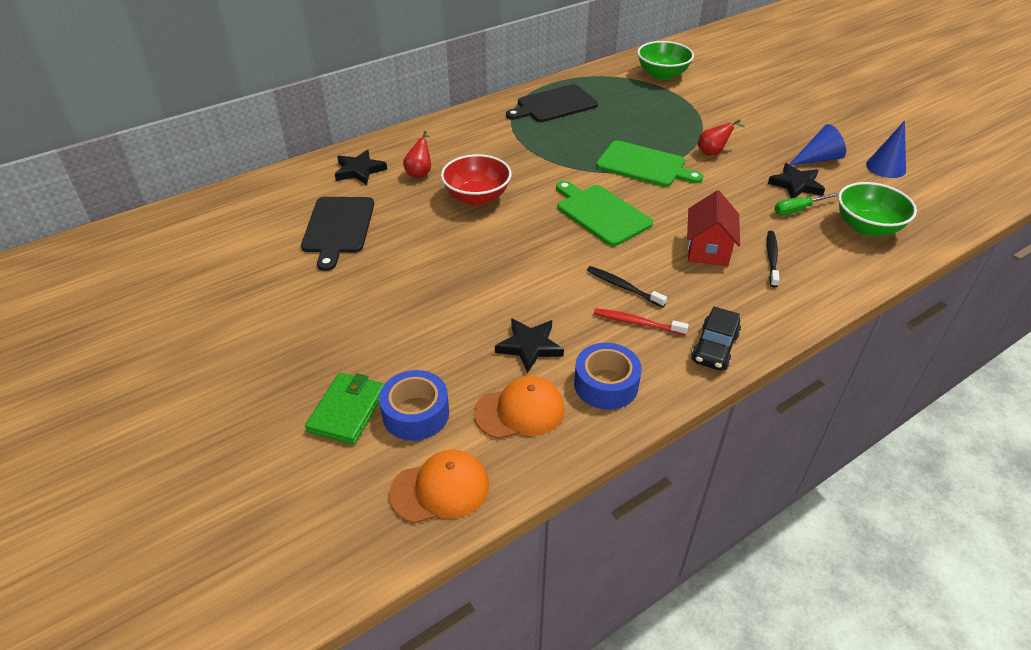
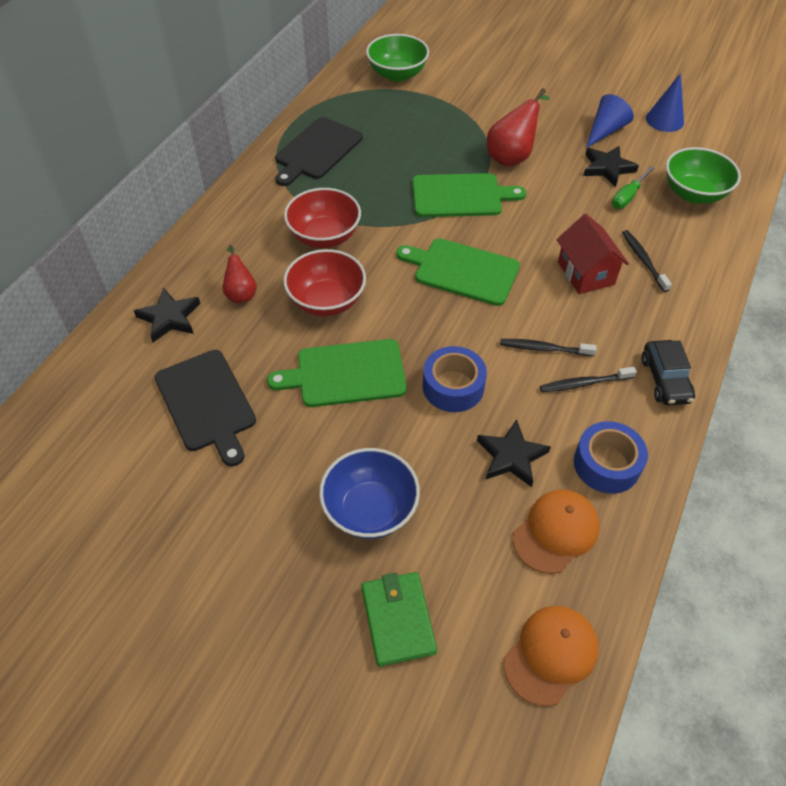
camera: 30 degrees left, 10 degrees up
(390, 335) = (370, 509): none -> blue bowl
(416, 413) = (465, 586): blue tape -> blue tape (453, 386)
(450, 246) = (346, 373): none -> green cutting board
(511, 158) = (324, 236): none -> red bowl
(637, 323) = (584, 383): red toothbrush -> black toothbrush
(713, 152) = (512, 156): red pear -> red pear, size x1.63

